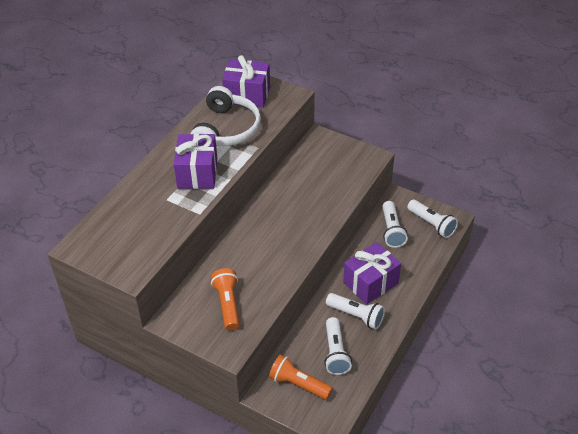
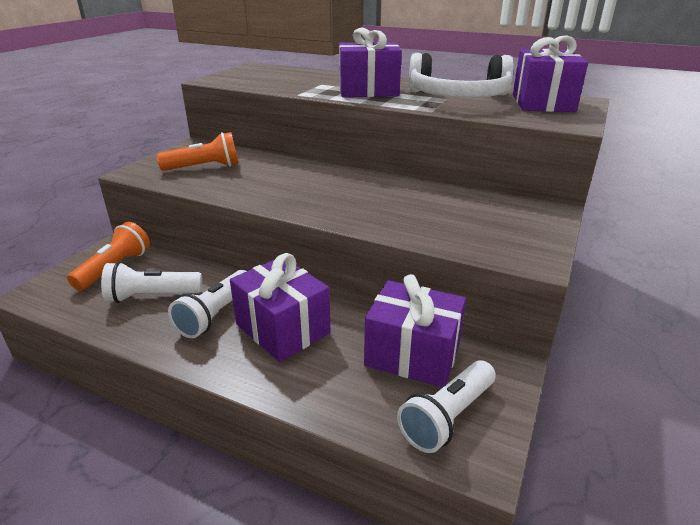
camera: 85 degrees right, 15 degrees down
(392, 230) = (412, 355): white flashlight -> purple gift

